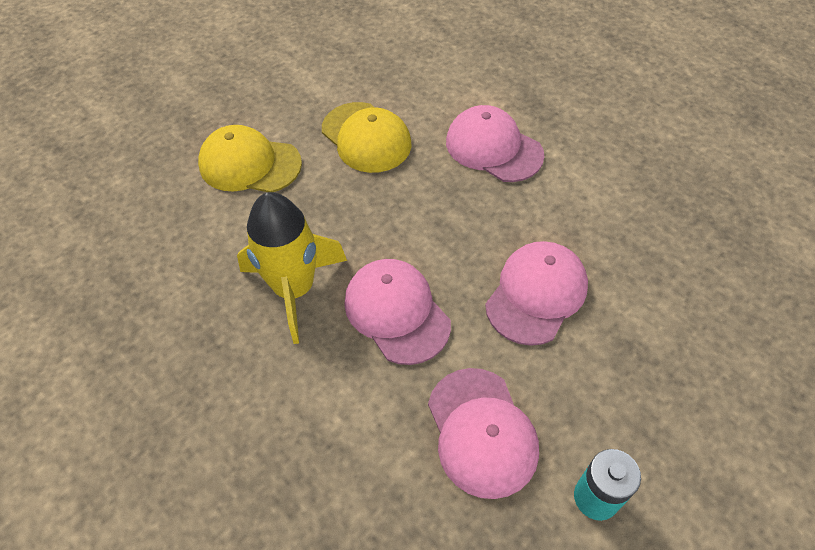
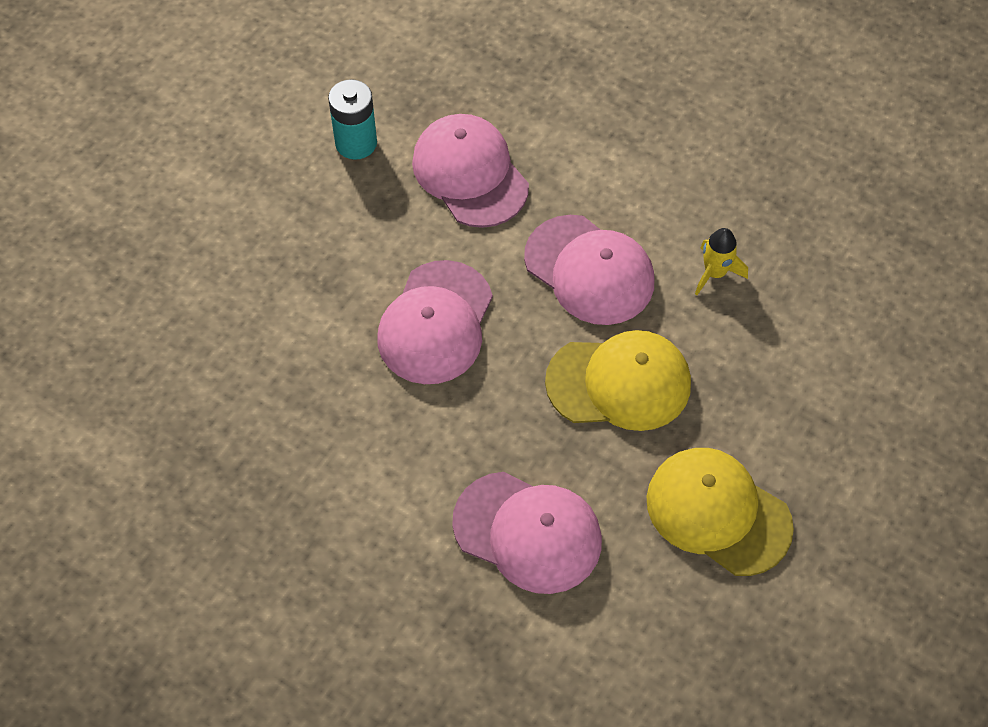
camera: 165 degrees right, 5 degrees up
(249, 164) = (860, 431): yellow cap -> yellow cap (619, 383)
(294, 289) = (715, 273): yellow rocket -> yellow rocket, size x0.45

